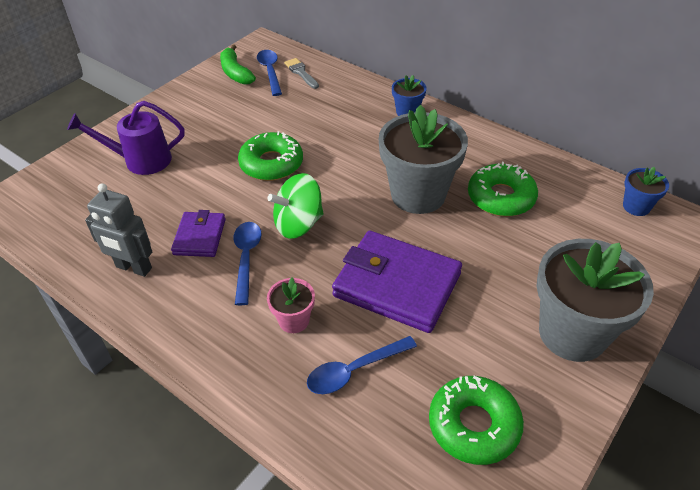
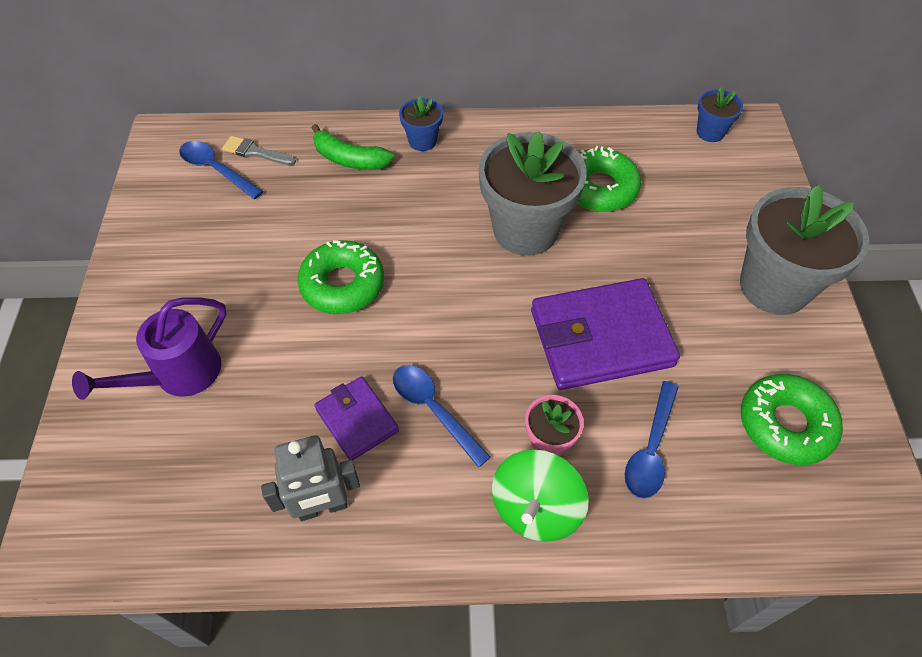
camera: 40 degrees left, 10 degrees up
(235, 73) = (173, 193): green banana -> green banana (349, 159)
(298, 224) = (445, 336): green spinning top -> green spinning top (536, 508)

